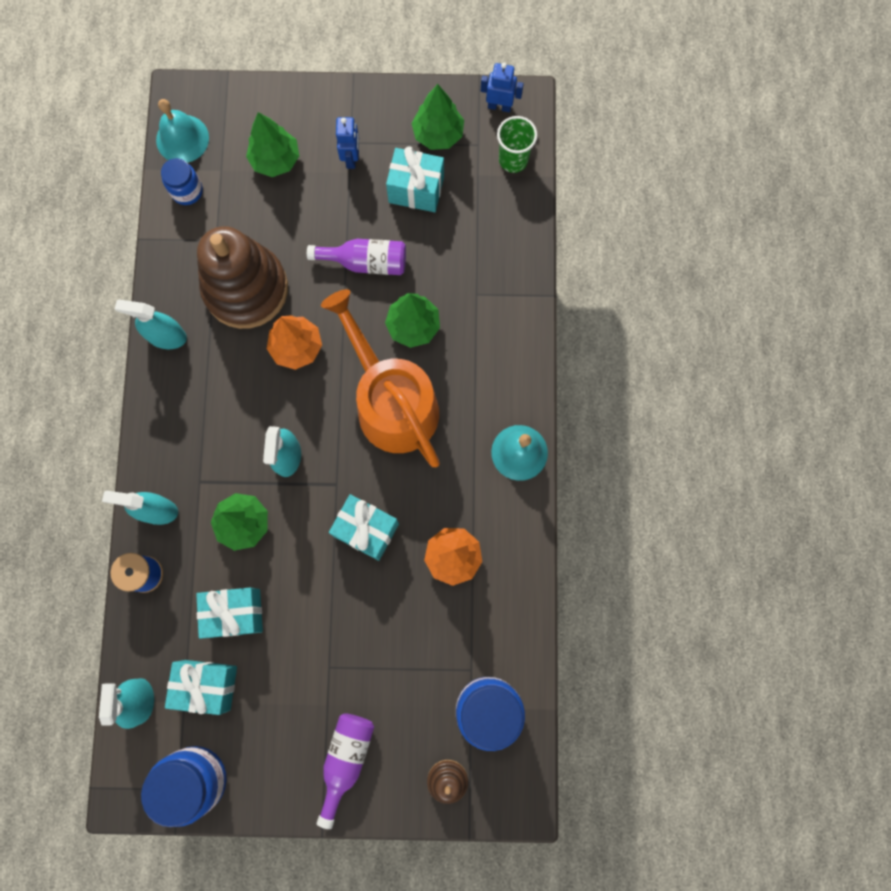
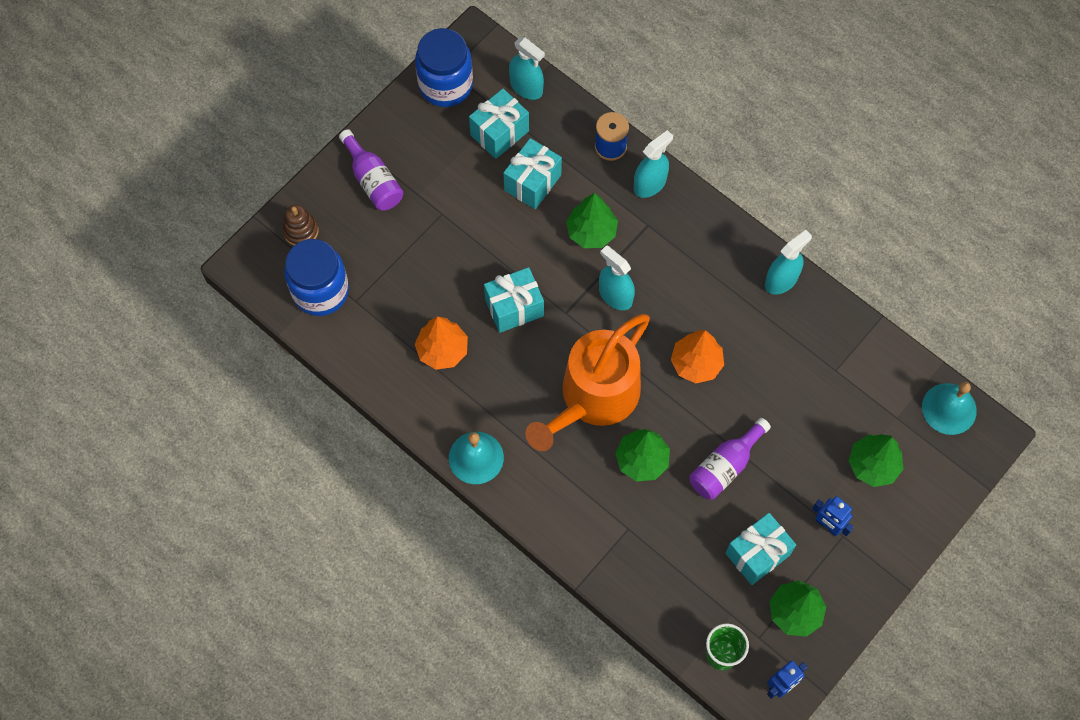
camera: 130 degrees right, 10 degrees down
(187, 191) = (897, 379): blue jar -> none
(246, 289) = (775, 362): brown stacking toy -> none
(392, 402) = (593, 397): orange watering can -> orange watering can turned 120 degrees clockwise

